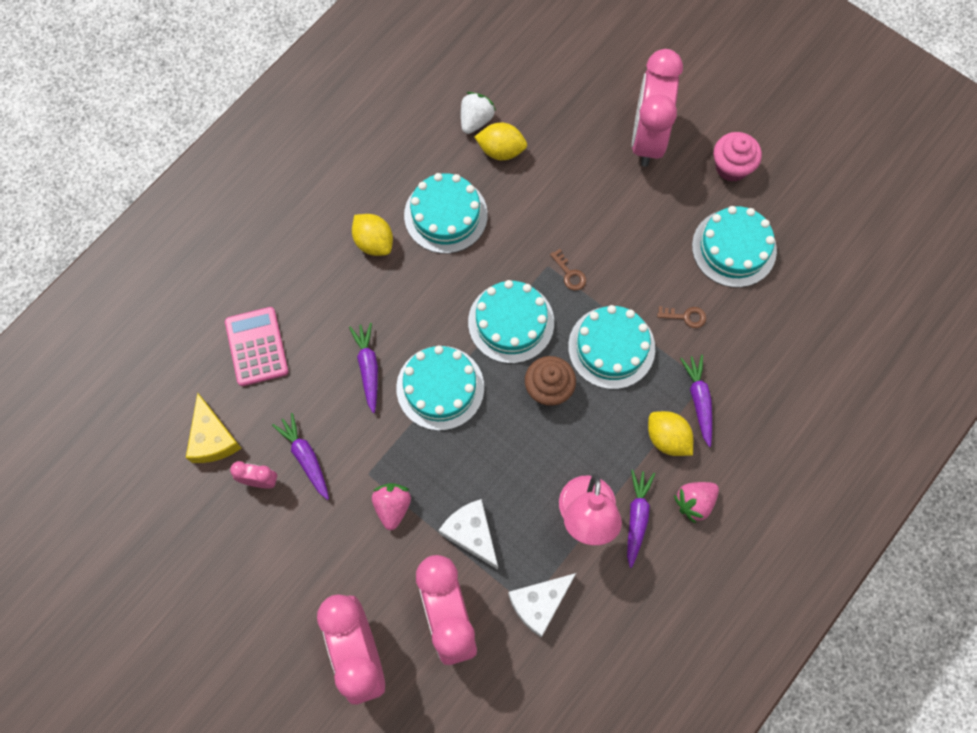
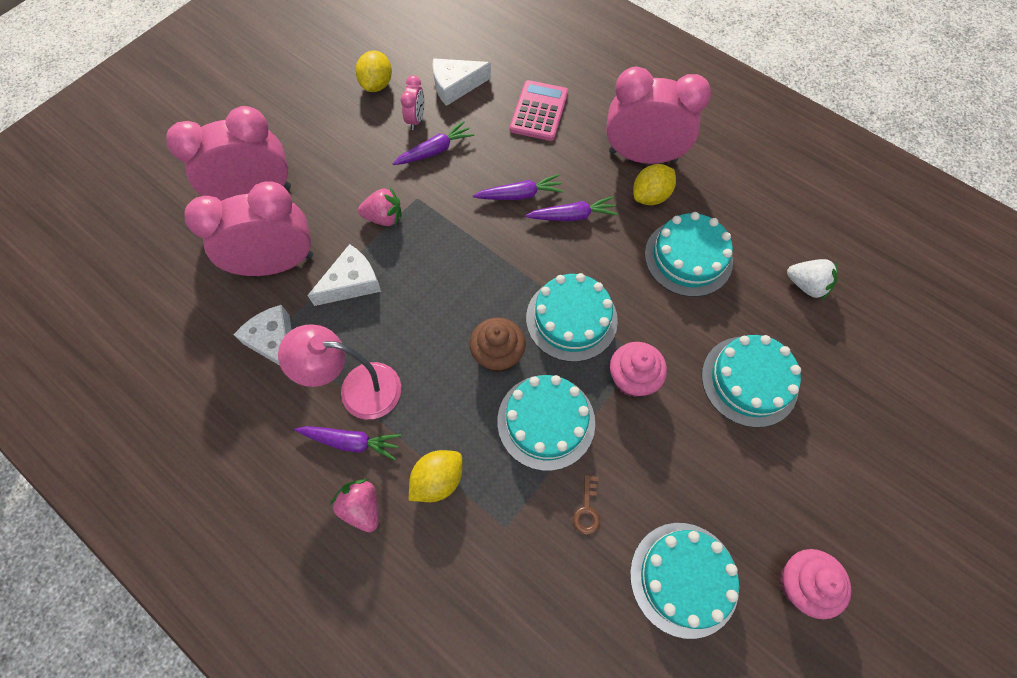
camera: 90 degrees right, 5 degrees down
(212, 438) = (455, 86): yellow cheese -> white cheese
(256, 347) = (539, 111): pink calculator -> pink calculator turned 60 degrees counterclockwise
(440, 388) = (499, 255): turquoise cake -> turquoise cake (749, 381)
(501, 150) = (774, 310): yellow lemon -> yellow lemon (377, 84)
(569, 273) = (632, 379): brown key -> pink cupcake
(647, 137) = (822, 474): pink clock -> pink clock (642, 156)
(699, 400) = (482, 520): purple carrot -> purple carrot (572, 216)

